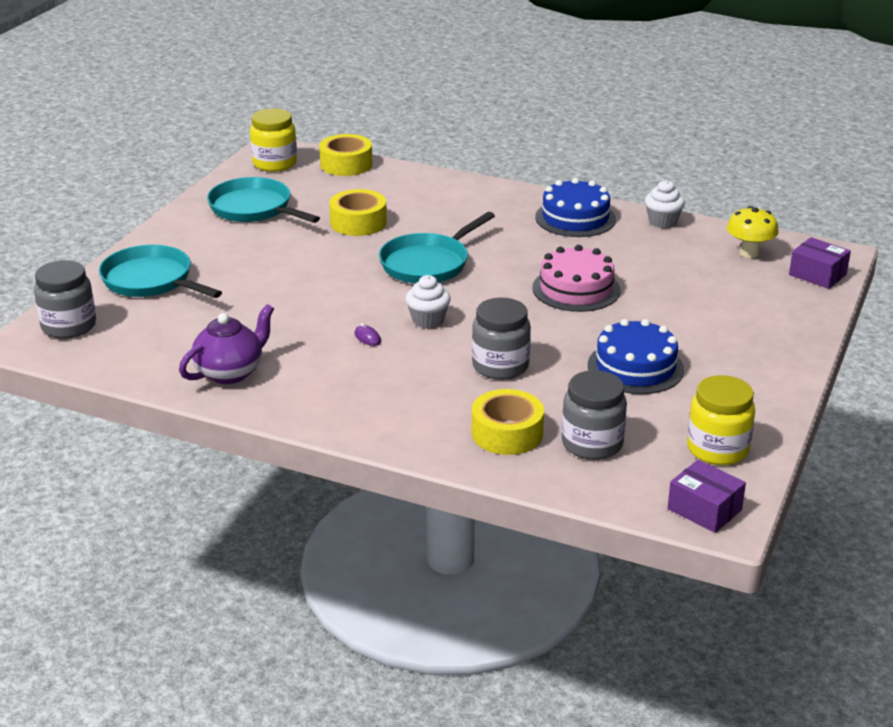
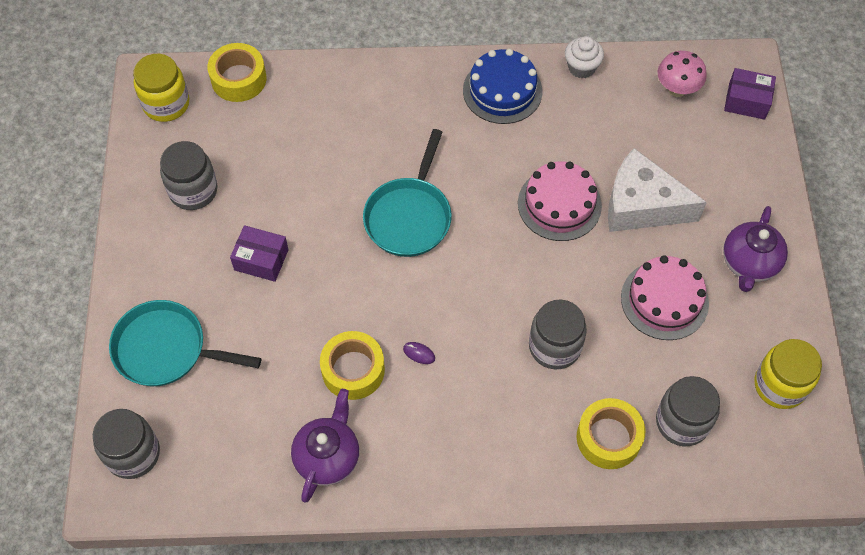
camera: 25 degrees left, 30 degrees up
(254, 209) = (193, 190): turquoise pan -> grey jar
(358, 222) = (307, 175): yellow tape -> yellow tape (353, 370)
(428, 320) = (457, 305): white cupcake -> none
(635, 367) = (664, 300): blue cake -> pink cake
(658, 308) = (641, 205): none -> white cheese
(704, 509) = (805, 468): purple box -> purple box (261, 260)
(743, 367) = (749, 264): none -> purple teapot
(749, 253) = (677, 89): yellow mushroom -> pink mushroom

